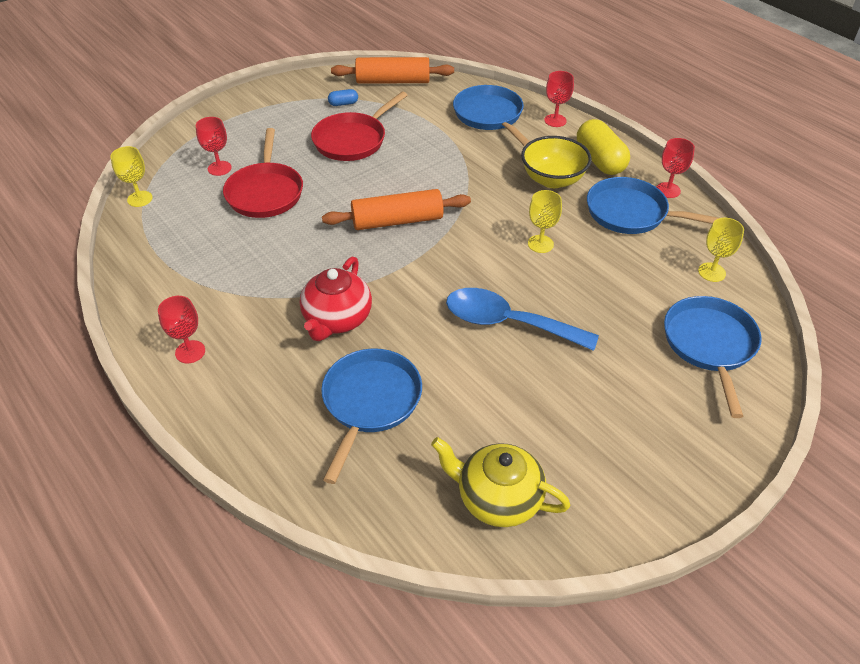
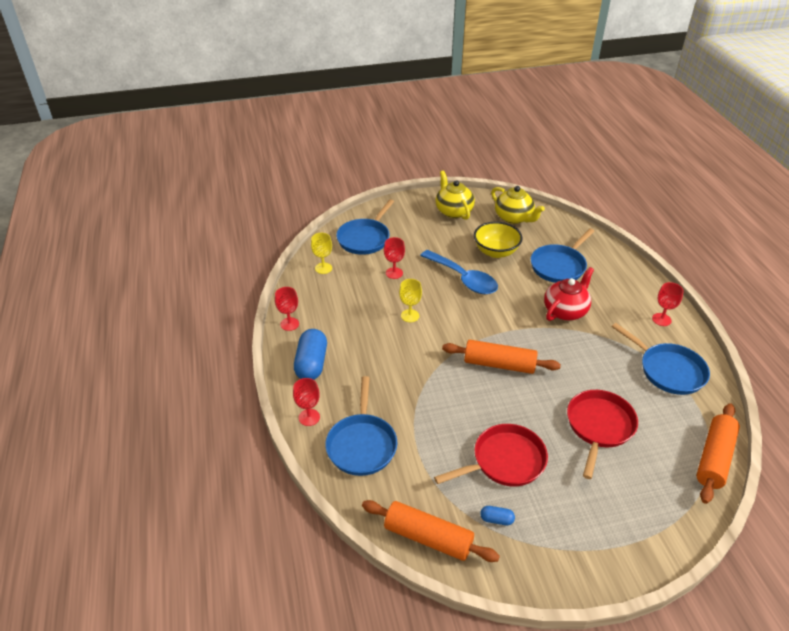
camera: 155 degrees left, 5 degrees down
(140, 199) = (714, 458): yellow goblet -> orange rolling pin
(219, 168) = (639, 470): red goblet -> red goblet (394, 273)
(553, 179) = (361, 360): yellow bowl -> yellow bowl (496, 252)
(600, 160) = (311, 364): yellow capsule -> blue capsule
(621, 471) = (453, 211): none -> yellow teapot
(631, 213) = (331, 316): blue pan -> blue pan (668, 370)

